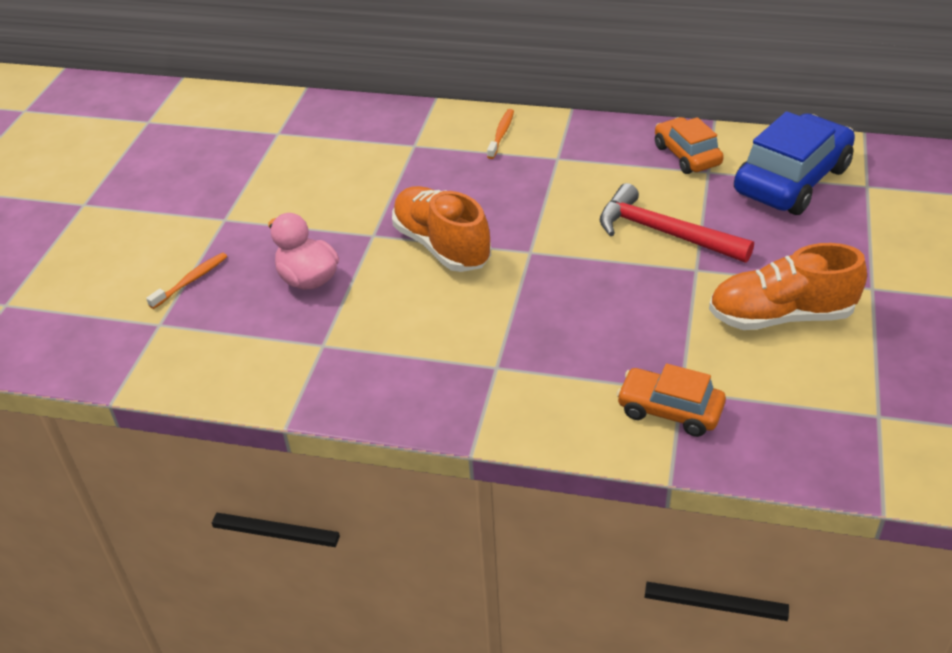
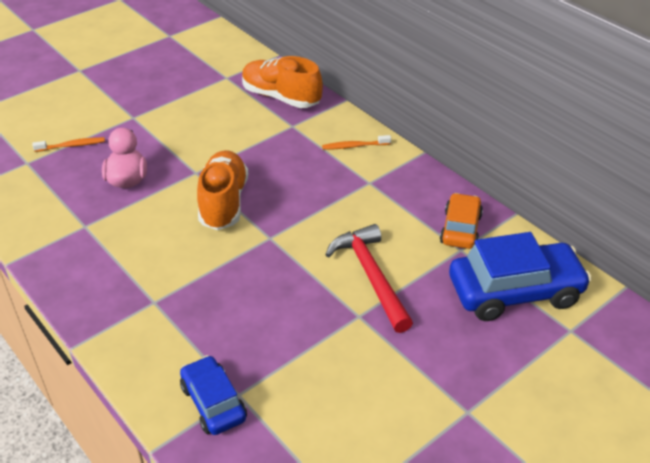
camera: 35 degrees right, 0 degrees up
(501, 134) = (354, 146): orange toothbrush -> orange toothbrush turned 150 degrees counterclockwise
(669, 410) = (213, 402): orange car -> blue car
(780, 316) = (371, 388): orange shoe -> orange shoe (281, 97)

